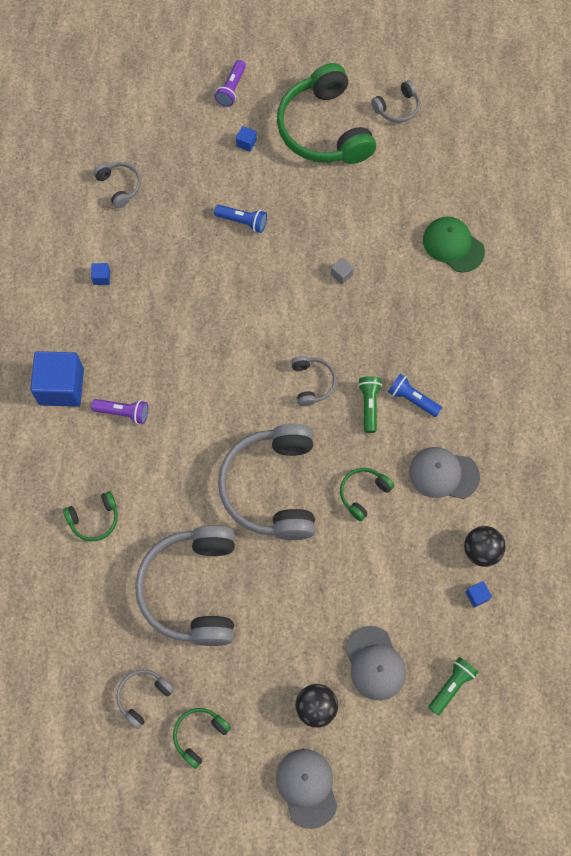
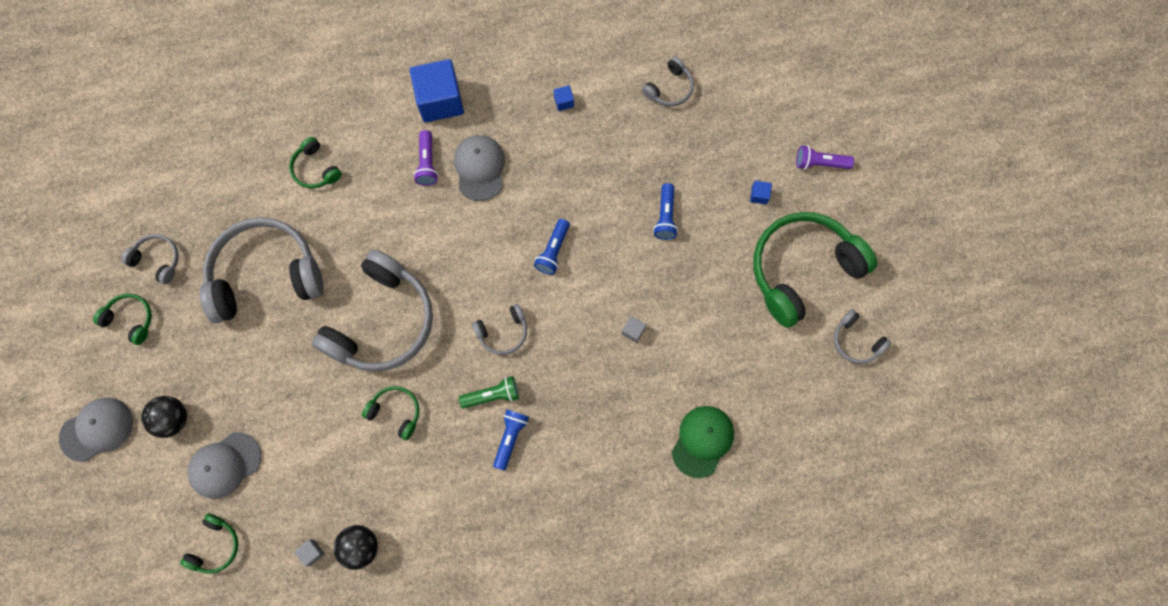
camera: 75 degrees right, 5 degrees up
(247, 322) = (553, 251): none -> blue flashlight
(272, 488) = (382, 321): grey headphones -> grey headphones turned 135 degrees clockwise
(443, 474) = (435, 489): grey cap -> grey cap (479, 168)
(451, 686) = (215, 546): green flashlight -> green headphones
(477, 596) = (312, 552): blue cube -> grey cube

